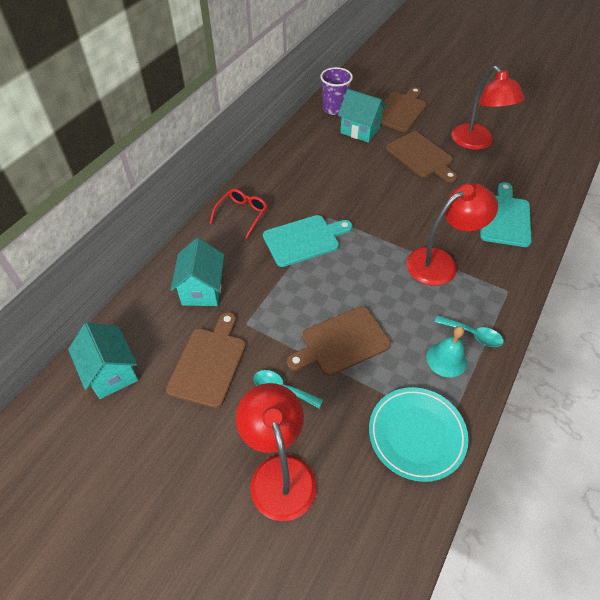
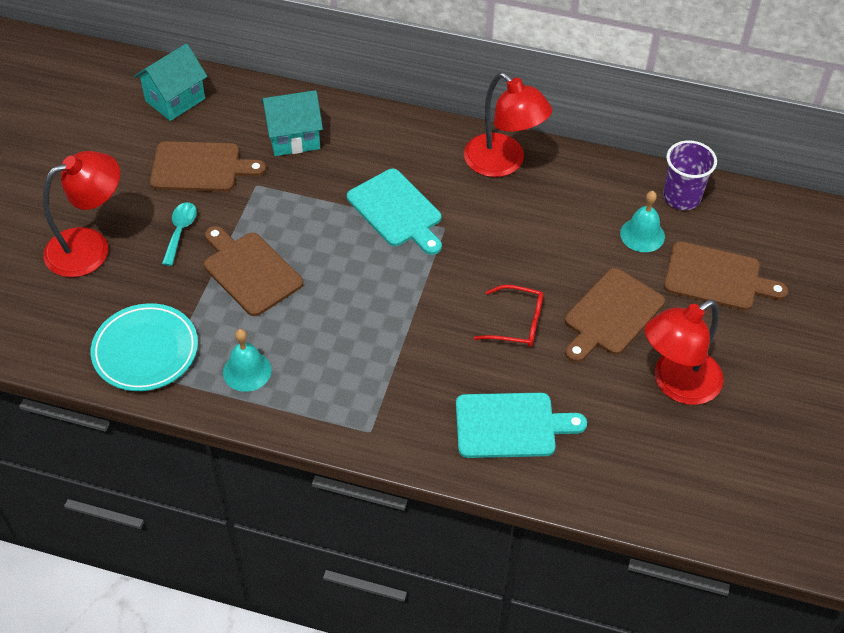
camera: 75 degrees right, 0 degrees up
(242, 214) = (421, 144): red glasses -> red glasses (517, 323)
(360, 130) = (642, 235): turquoise house -> turquoise bell
(440, 262) = (399, 354): red lamp -> red lamp (503, 163)
(473, 334) = (289, 395): turquoise spoon -> none

